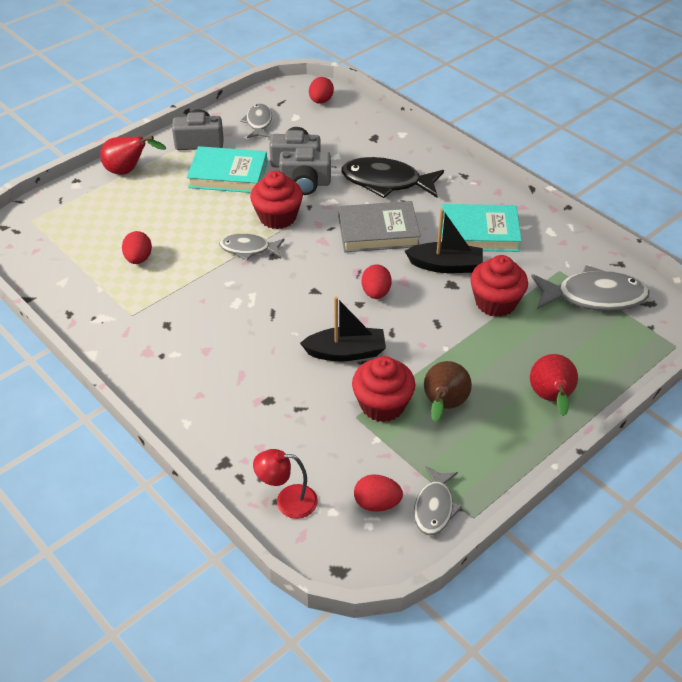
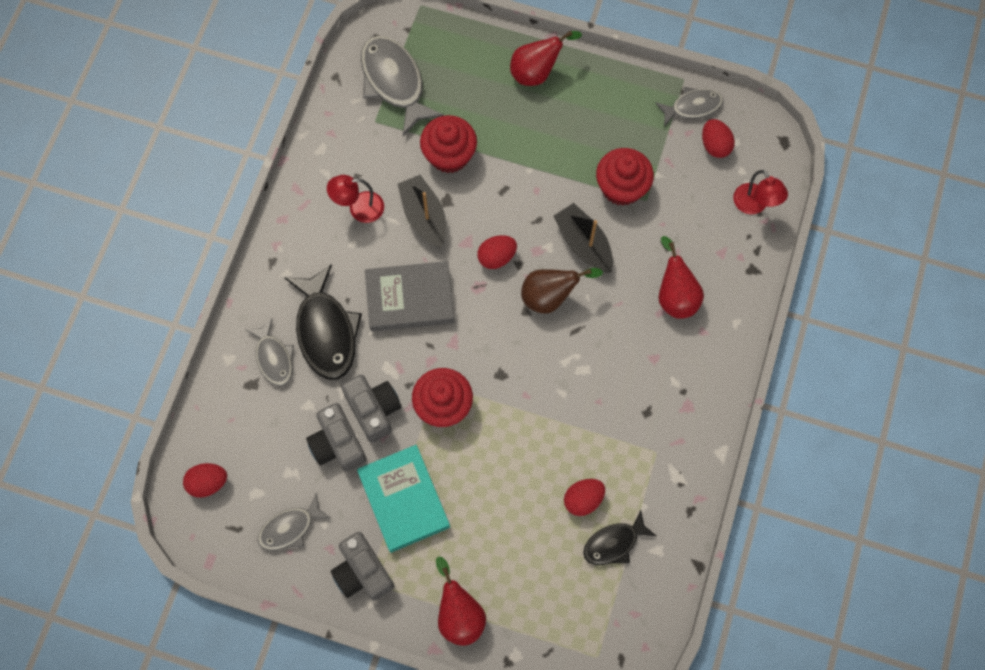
camera: 120 degrees left, 25 degrees up
(92, 261) = (614, 543): none -> black fish
(248, 249) = (506, 404): grey fish -> grey fish (274, 358)
(248, 391) = (675, 295): none -> red pear
(378, 231) = (410, 298): grey book -> grey book turned 60 degrees counterclockwise
(443, 406) = (594, 143): brown pear -> brown pear (550, 296)
(479, 233) = (359, 208): turquoise book -> red lamp

